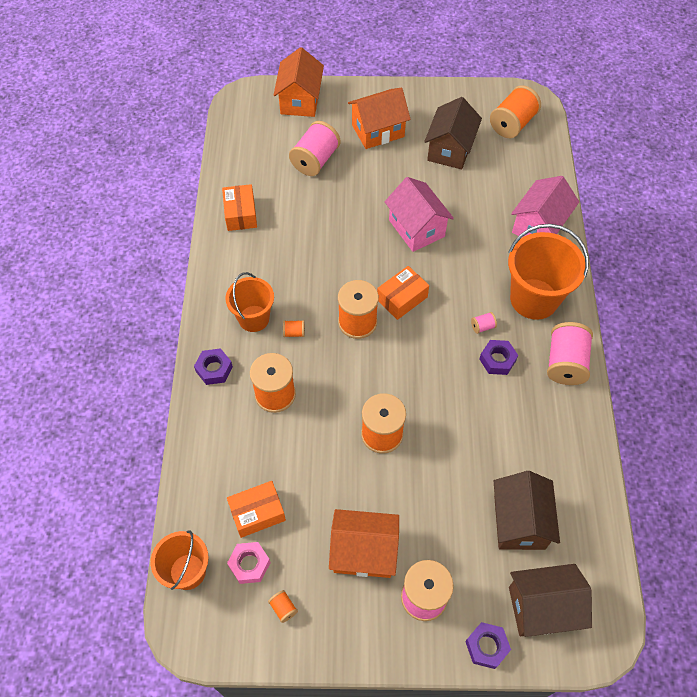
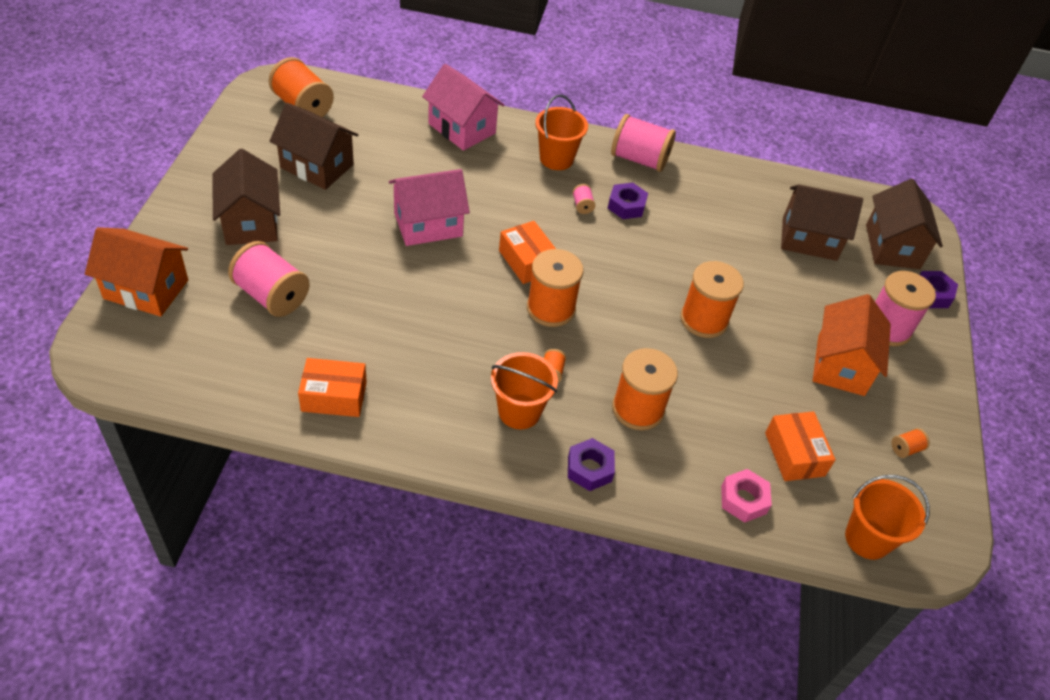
camera: 85 degrees left, 10 degrees down
(249, 564) = (857, 473): pink nut -> pink nut (743, 500)
(378, 131) = (251, 222): orange house -> brown house
(534, 299) = (556, 159): orange bucket -> orange bucket, size x0.64

